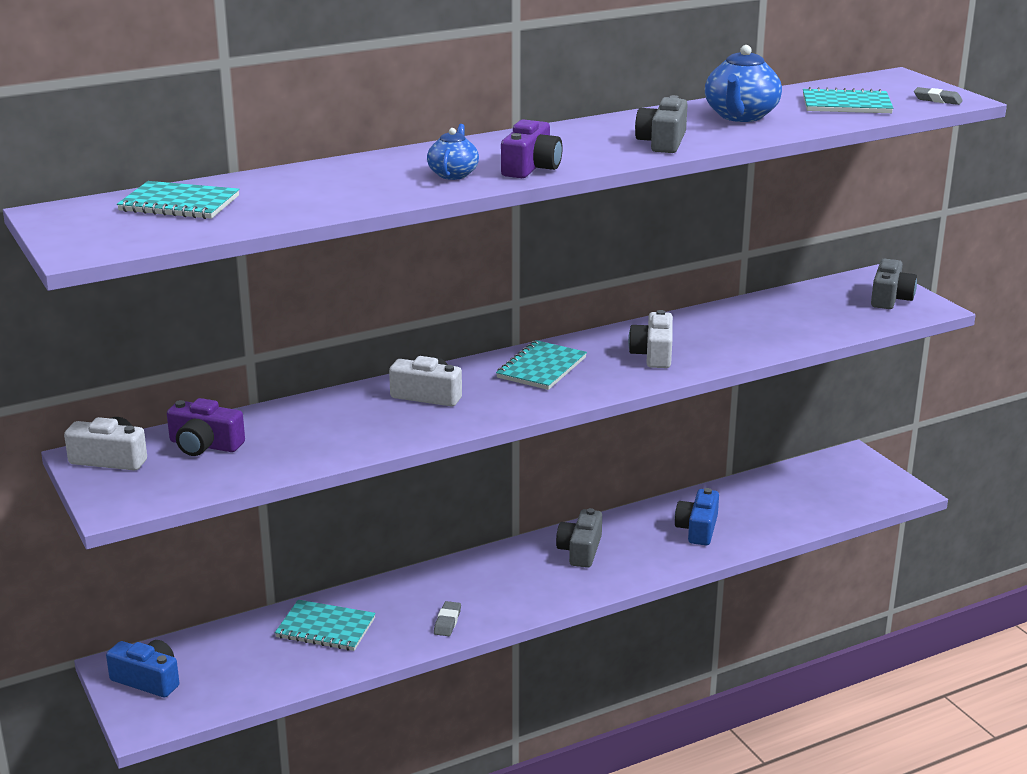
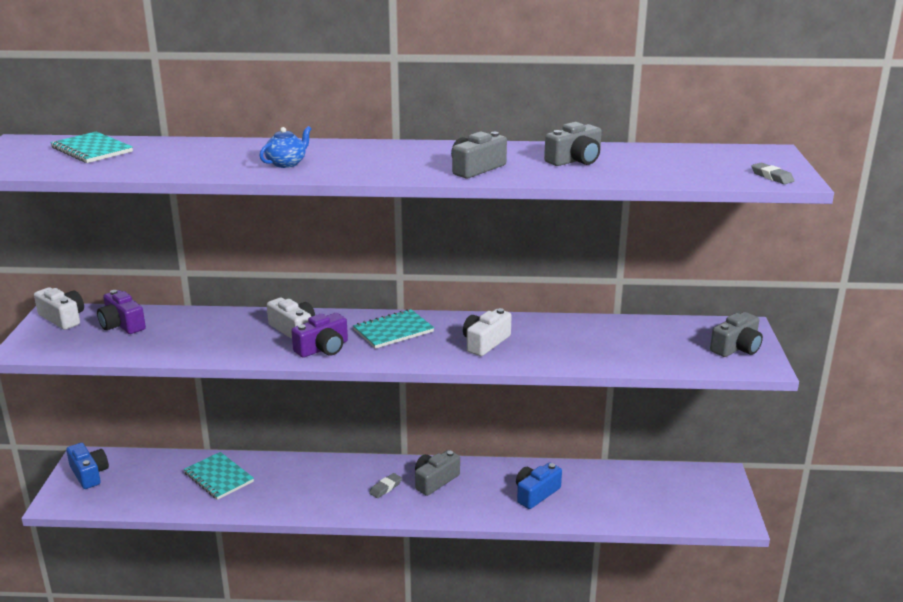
camera: 30 degrees right, 0 degrees up
(447, 622) = (294, 501): grey eraser -> grey eraser (385, 488)
(531, 167) = (346, 169): purple camera -> purple camera (323, 348)
(740, 116) = (575, 160): blue teapot -> grey camera
(846, 104) = (681, 166): turquoise notebook -> none

